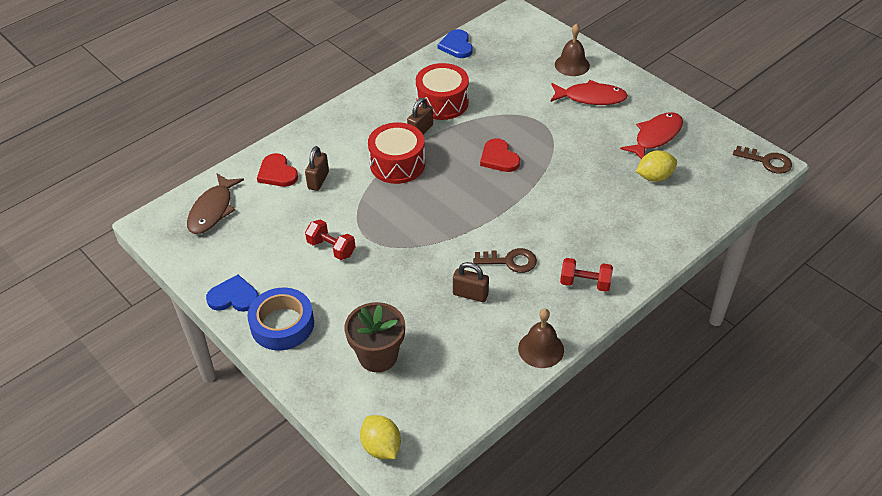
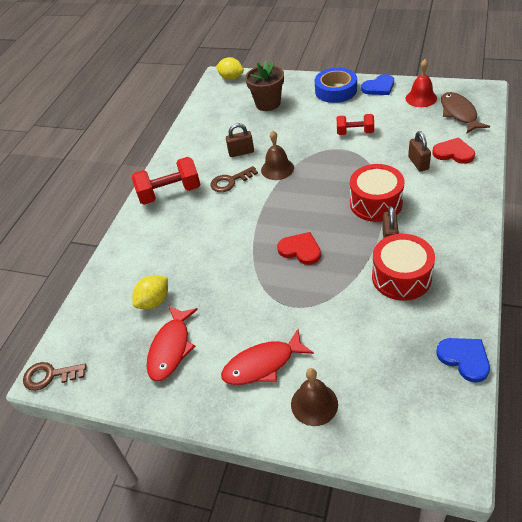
camera: 155 degrees right, 0 degrees up
(217, 252) = (421, 98): none -> red bell
(541, 349) = (177, 148): brown bell -> brown bell (277, 169)
(585, 283) = (170, 193): red dumbbell -> red dumbbell, size x1.61

